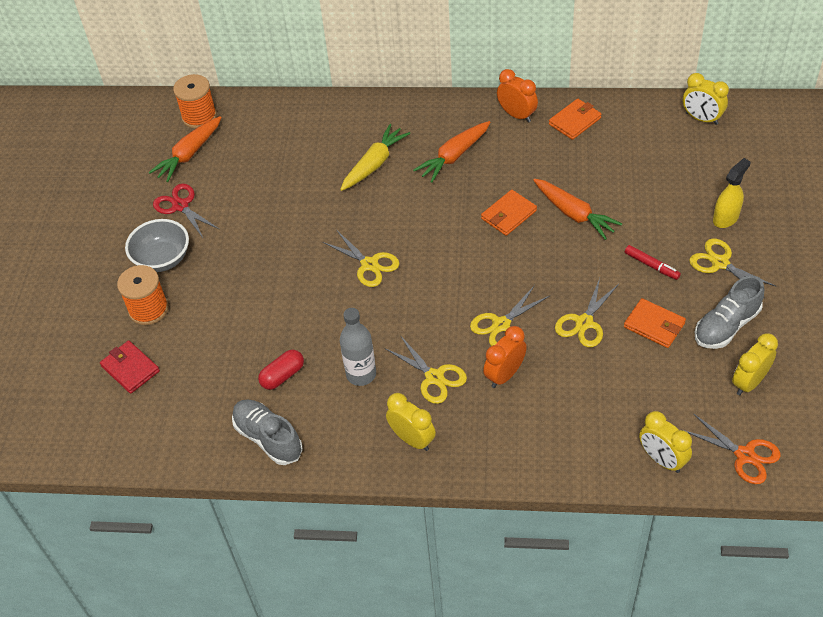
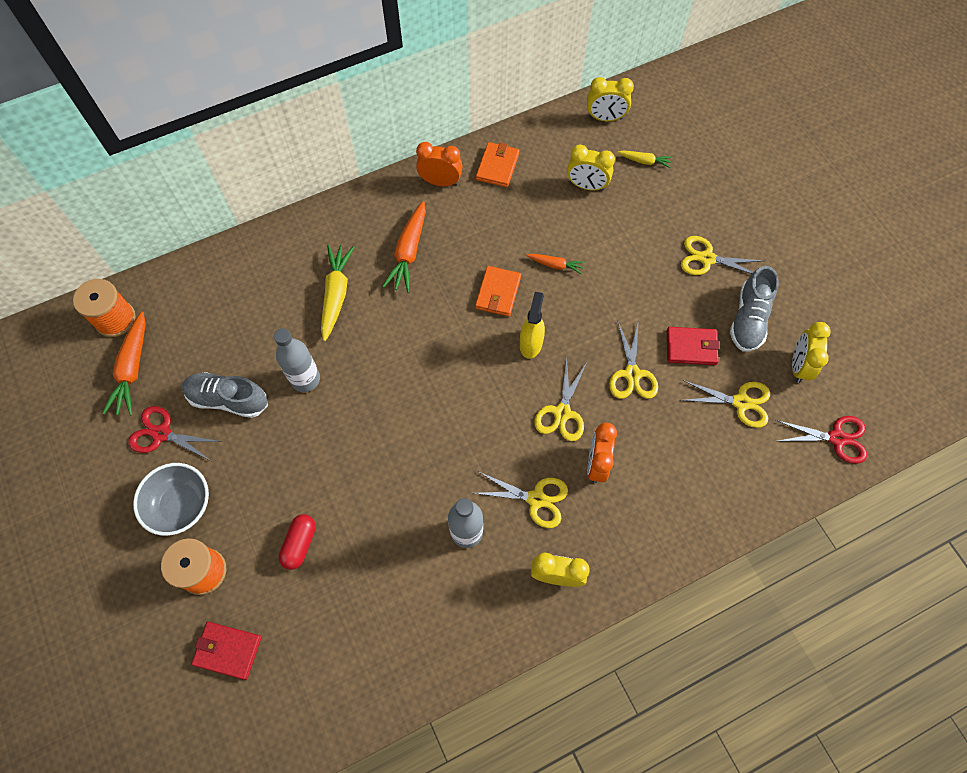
camera: 35 degrees left, 15 degrees up
(268, 438) = (420, 650): grey shoe -> grey shoe (228, 399)
(282, 376) = (391, 574): red capsule -> red capsule (300, 544)
(310, 213) = (305, 379): none -> grey bottle
(369, 264) = (400, 408): yellow scissors -> yellow scissors (740, 402)
(574, 214) = (555, 265): orange carrot -> orange carrot, size x0.55
(651, 265) = (653, 288): red marker -> none
(654, 325) = (691, 347): orange wallet -> red wallet
(661, 459) = (776, 478): yellow clock -> yellow clock (586, 186)
(714, 165) = (644, 161): none -> yellow carrot
(726, 218) = (685, 211): yellow spray bottle -> yellow spray bottle (531, 343)
(744, 455) = (836, 438): orange scissors -> red scissors

